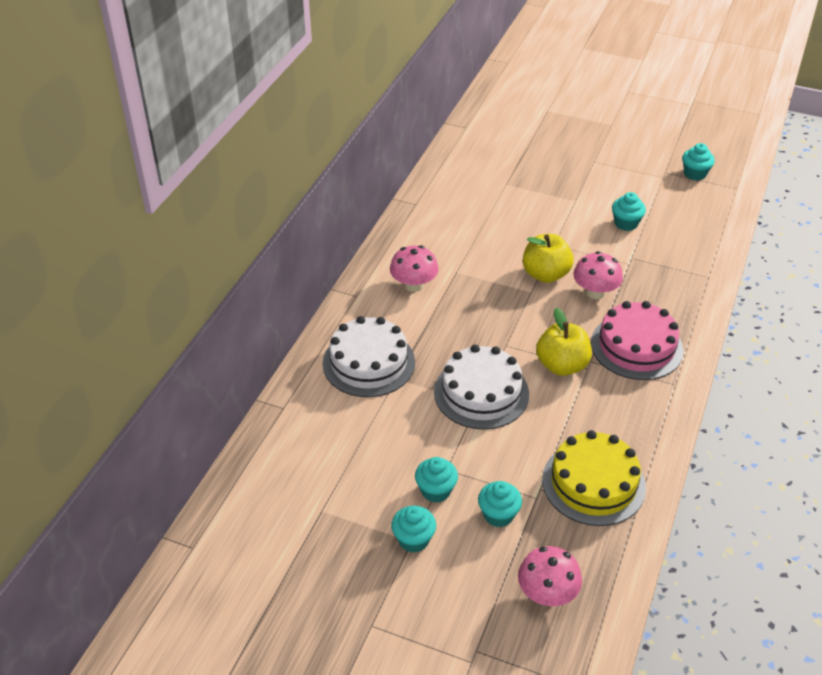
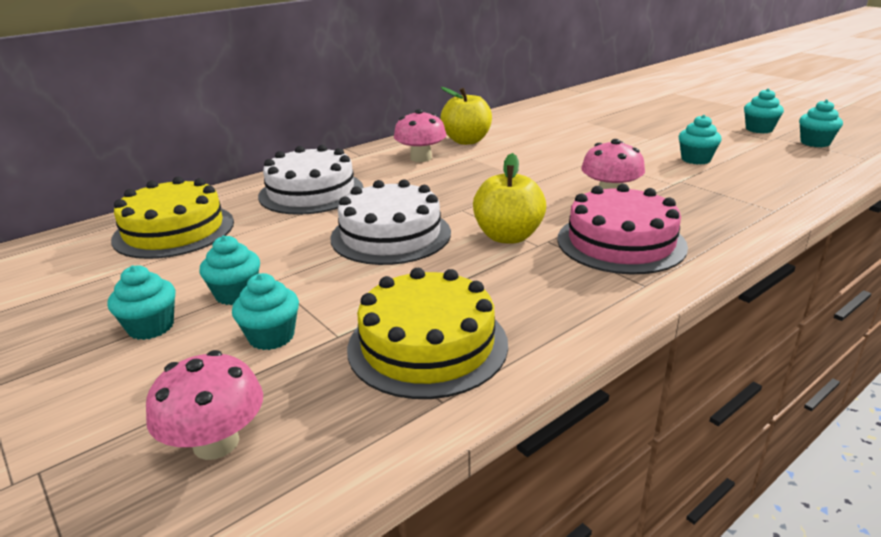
camera: 30 degrees right, 15 degrees down
(310, 447) = (174, 230): none -> yellow cake
(545, 274) = (564, 174): yellow apple -> yellow apple (467, 141)
(647, 162) = (759, 129): none -> turquoise cupcake

